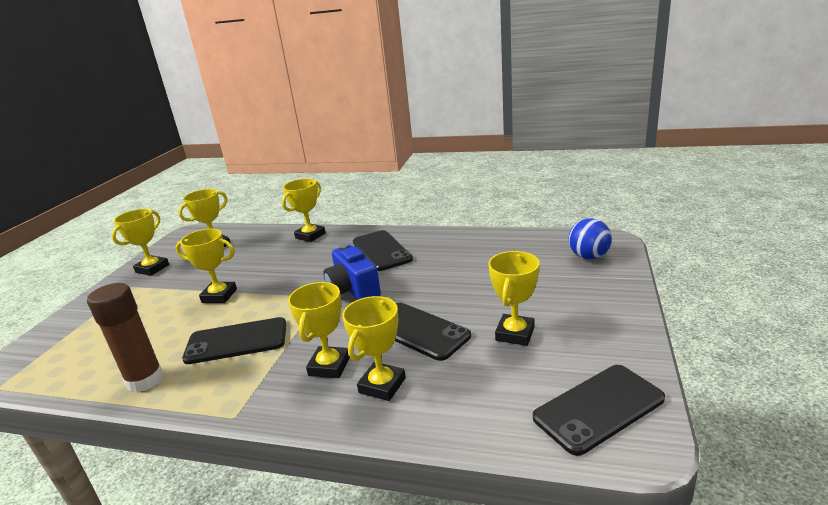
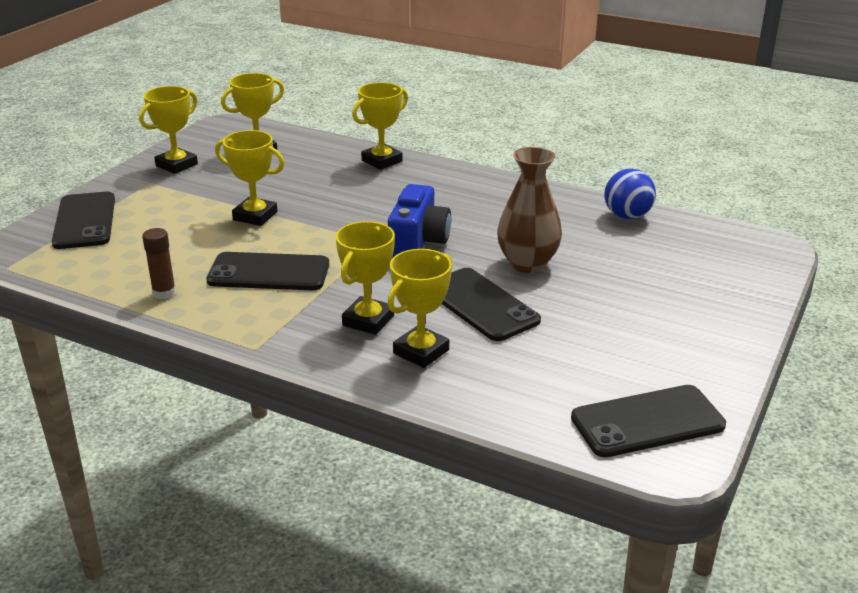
camera: 10 degrees right, 5 degrees up
(145, 380) = (164, 293): brown glue stick -> brown glue stick, size x0.58
(353, 289) = (418, 241): blue camera -> blue camera turned 150 degrees counterclockwise
(381, 251) = (468, 199): black phone -> black phone (84, 221)
(442, 289) = (527, 264): none -> brown vase
(515, 334) = (592, 331): yellow trophy -> none
(588, 256) = (732, 261): blue ball -> blue ball (627, 216)

